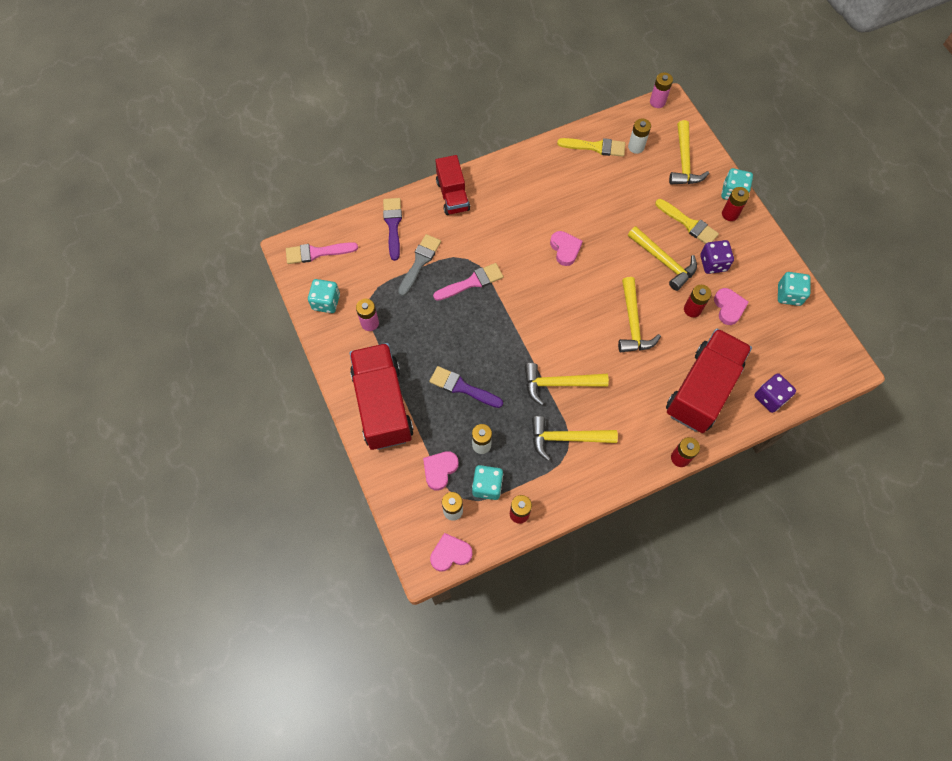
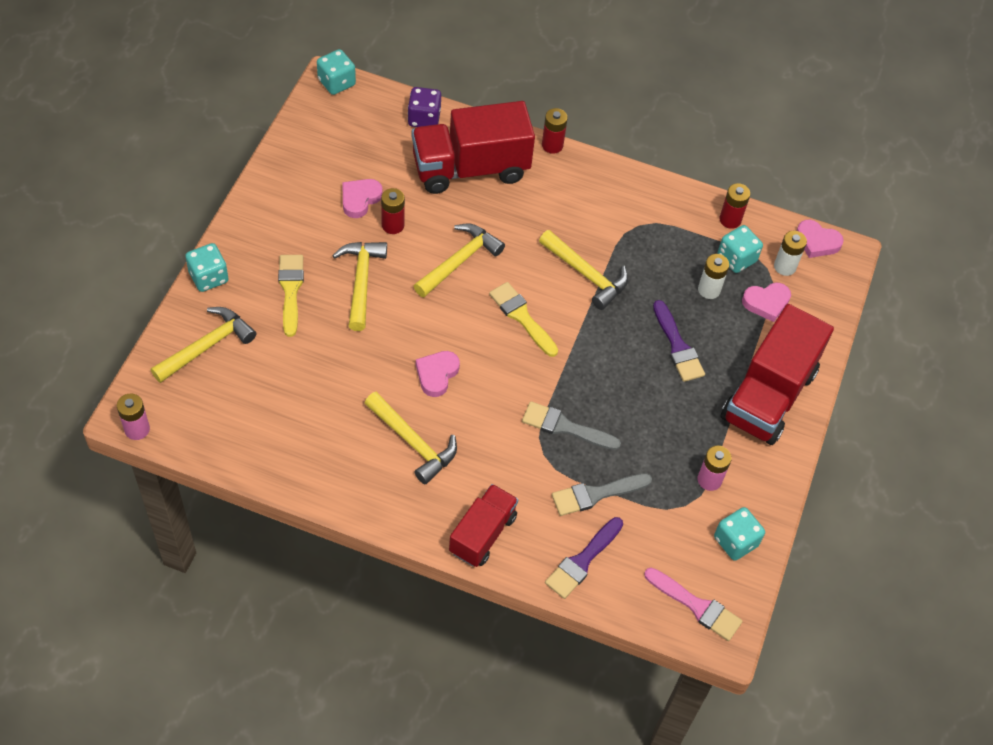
camera: 140 degrees left, 10 degrees down
(472, 282) = (565, 427): pink brush -> grey brush
(567, 438) = (628, 233): yellow hammer -> yellow hammer (412, 442)
(595, 147) = (269, 444): yellow brush -> yellow brush (522, 317)
(636, 147) = (230, 404): white battery -> none
(713, 263) = (320, 241): purple dice -> none
(730, 214) = (241, 263): red battery -> none
(789, 295) = (295, 163): turquoise dice -> turquoise dice (336, 82)

